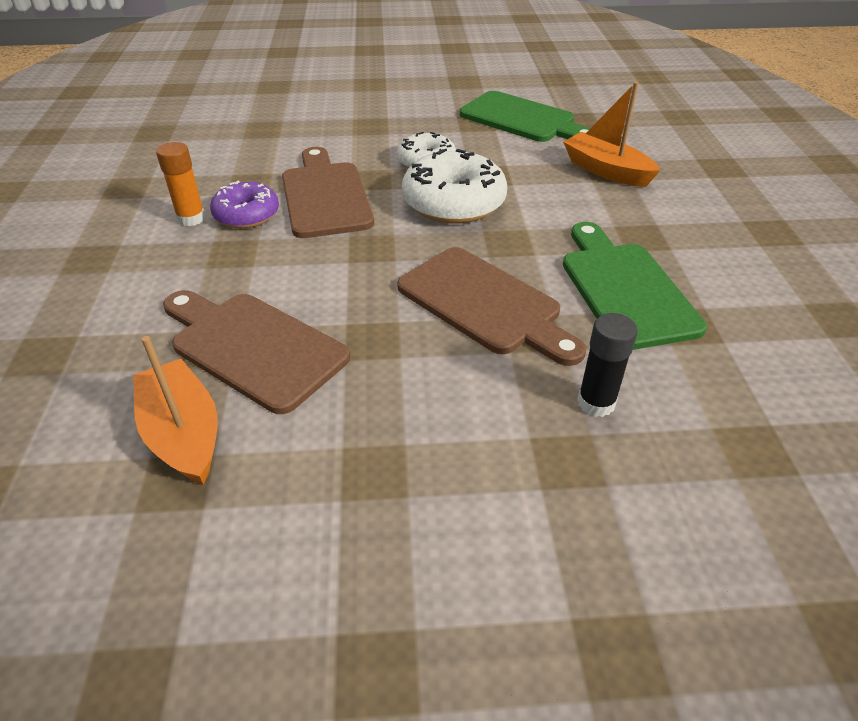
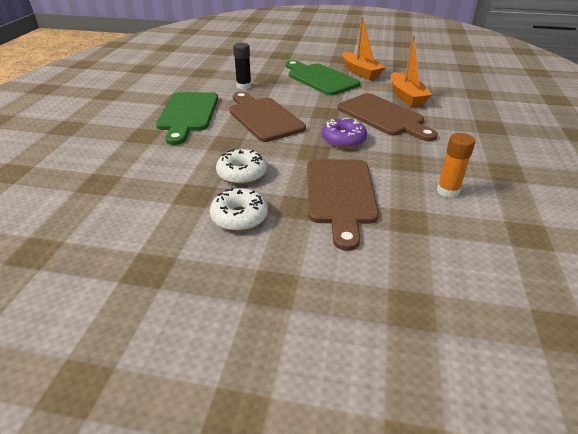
camera: 165 degrees left, 5 degrees down
(247, 215) = (403, 187): purple donut -> purple donut (343, 140)
(453, 202) = (242, 174): white donut -> white donut, size x0.62
(522, 119) = (93, 263): green cutting board -> green cutting board (320, 78)
(606, 171) = (99, 182): orange boat -> orange boat (360, 72)

